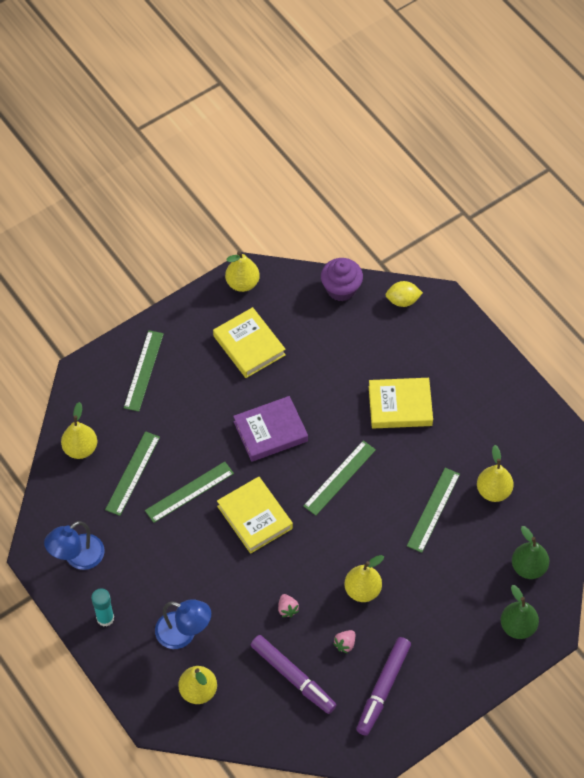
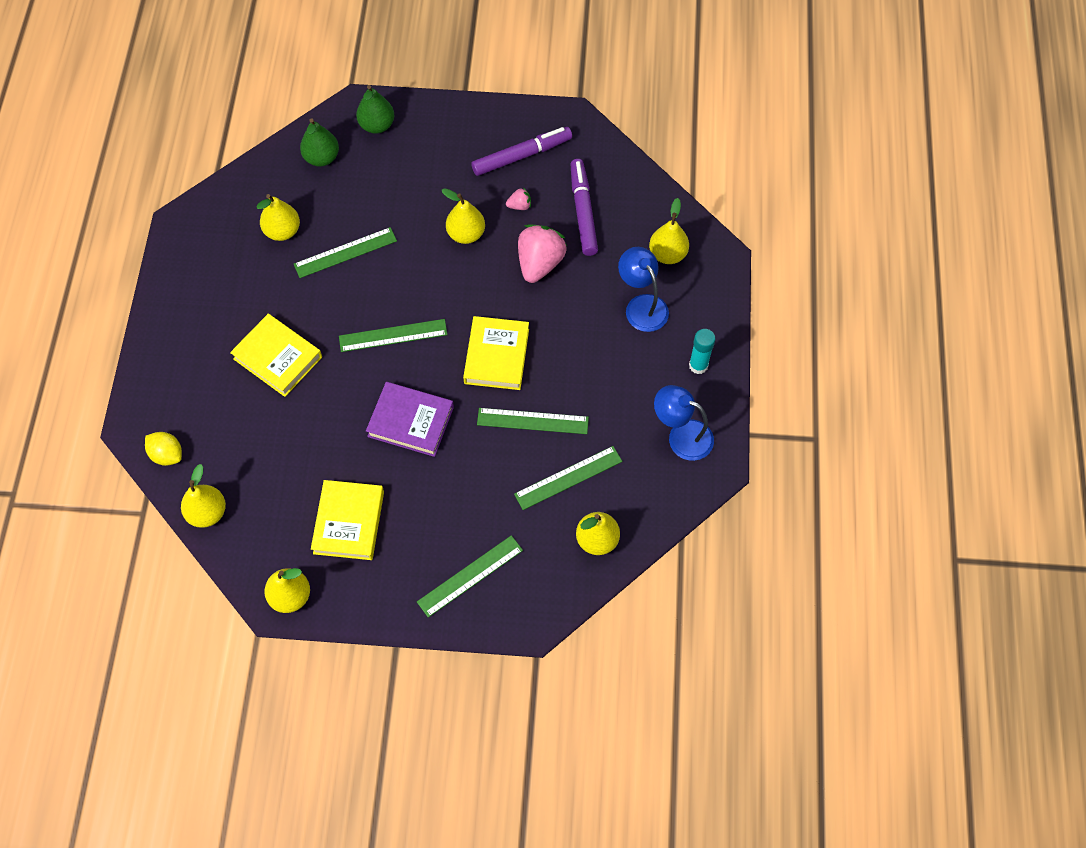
camera: 140 degrees left, 5 degrees up
(77, 557) = (681, 436): blue lamp -> blue lamp turned 150 degrees counterclockwise
(287, 609) = (540, 263): pink strawberry -> pink strawberry, size x2.21
(341, 289) = (207, 512): purple cupcake -> yellow pear

